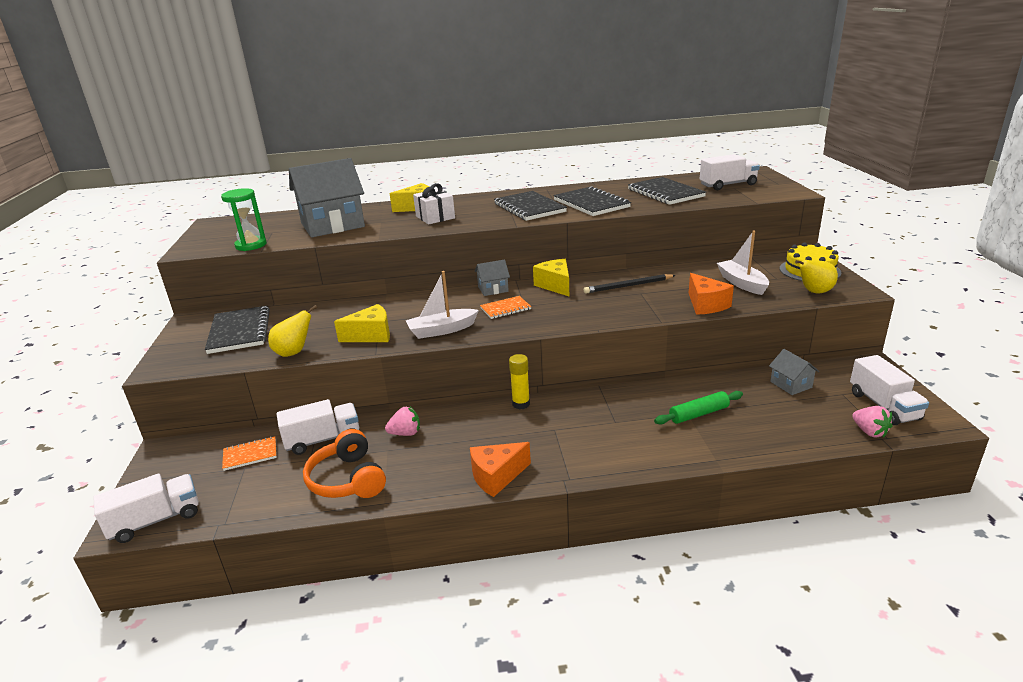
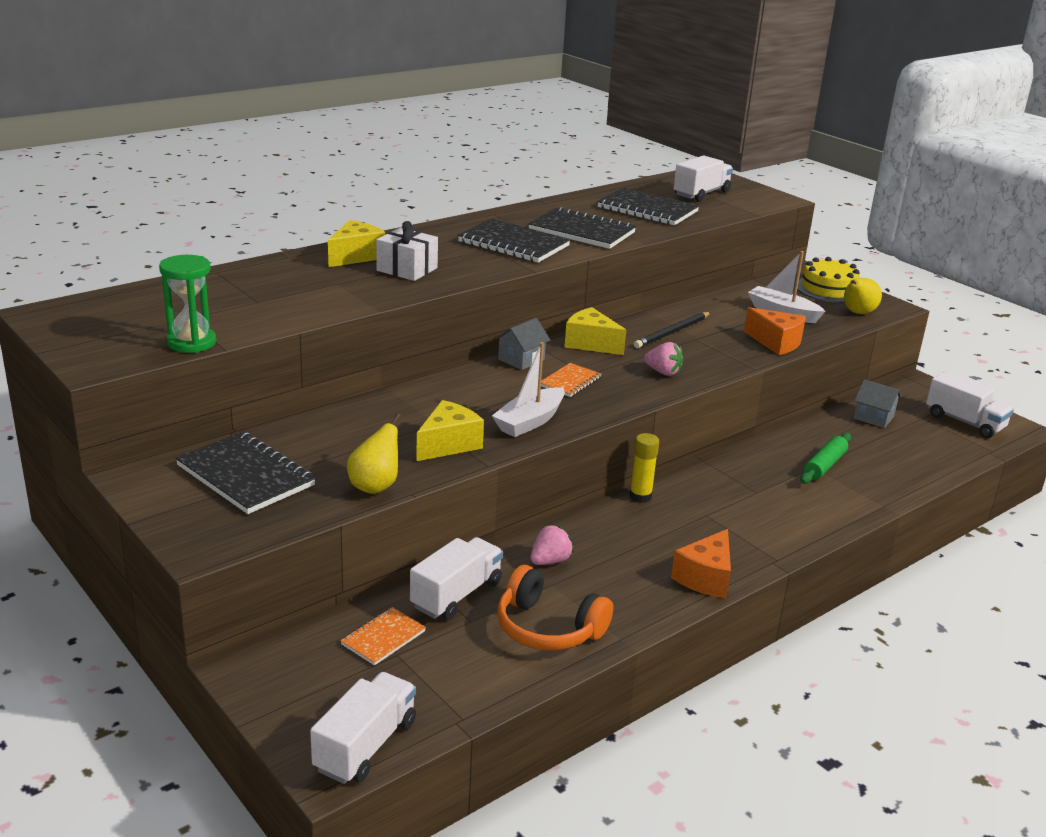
camera: 35 degrees left, 0 degrees up
(332, 225) = (270, 297): grey house -> none
(869, 432) = (975, 449): pink strawberry -> pink strawberry (663, 372)

